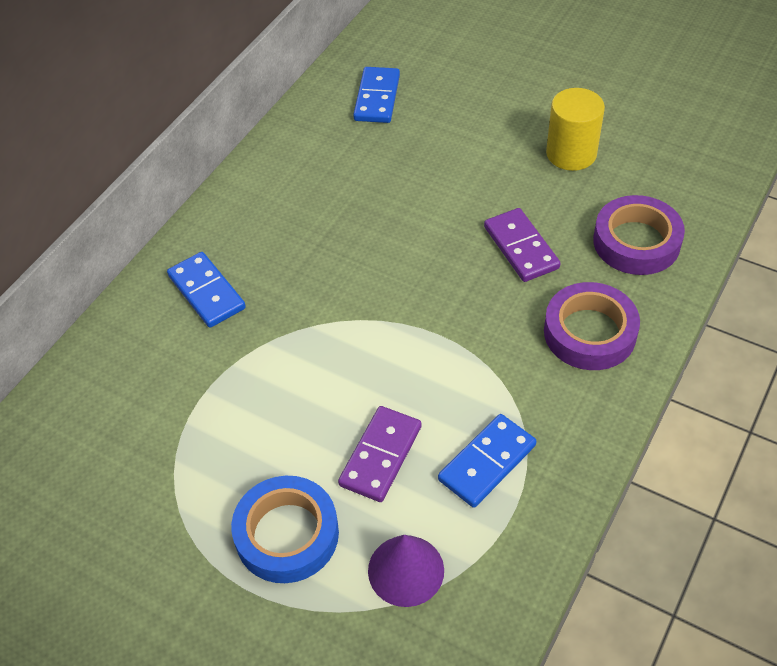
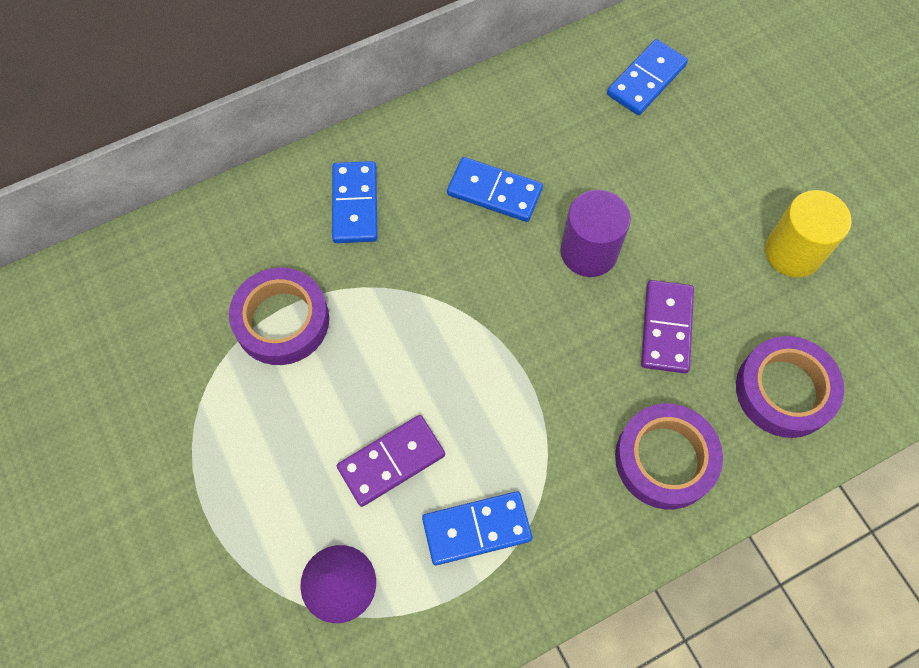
camera: 30 degrees right, 15 degrees up
(207, 407) = (282, 320): none -> purple tape
(287, 534) = (267, 484): blue tape -> none
(317, 226) = (494, 192): none -> blue domino
(423, 228) = (589, 252): none -> purple cylinder

